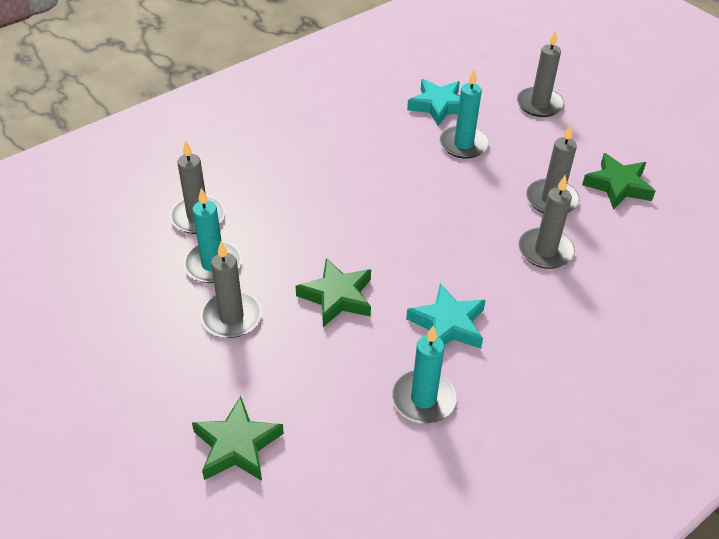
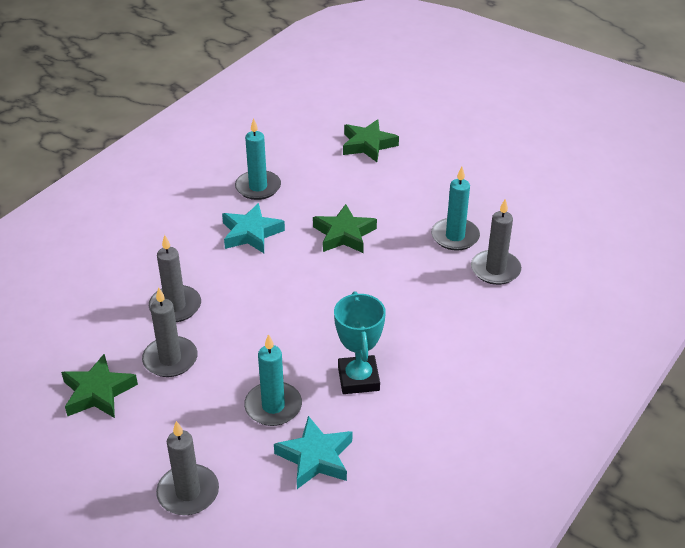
camera: 165 degrees right, 5 degrees down
(231, 317) = (416, 206): grey candle -> none
(384, 149) = (358, 379): none -> turquoise trophy

